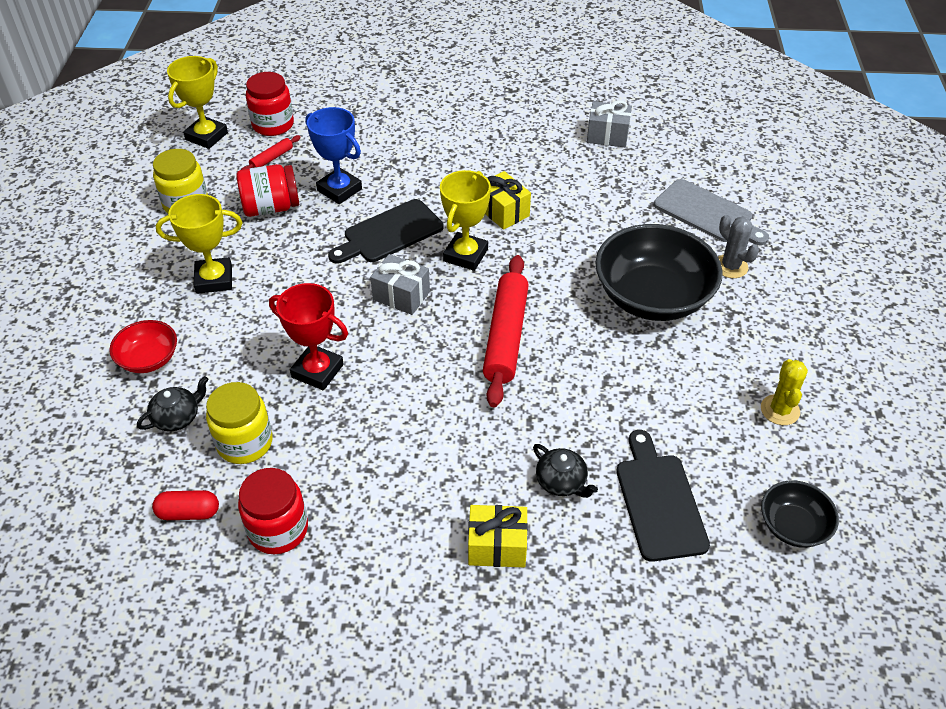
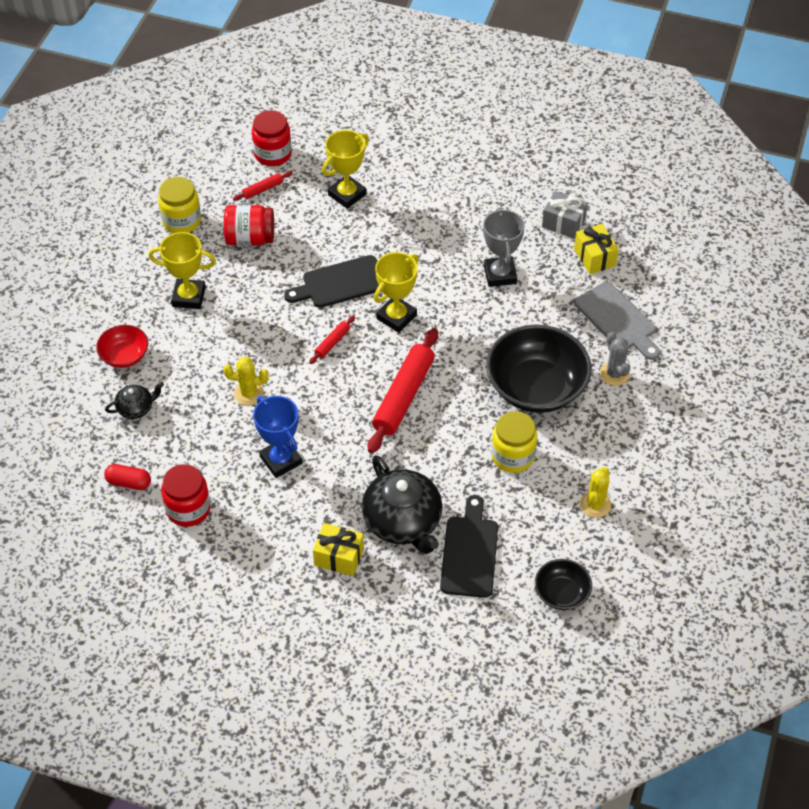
camera: 15 degrees right, 5 degrees up
(206, 136) = (213, 155): yellow trophy -> yellow trophy (347, 194)
(245, 443) = (180, 439): yellow jar -> yellow jar (512, 456)
(317, 371) = (248, 393): red trophy -> yellow cactus
(339, 190) = (311, 232): blue trophy -> blue trophy (281, 460)
(401, 296) = (332, 343): grey gift -> red rolling pin
(503, 212) = (442, 282): yellow gift -> yellow gift (594, 257)
(561, 482) = (403, 521): black teapot -> black teapot, size x2.02
(562, 193) = (500, 274): none -> grey trophy

